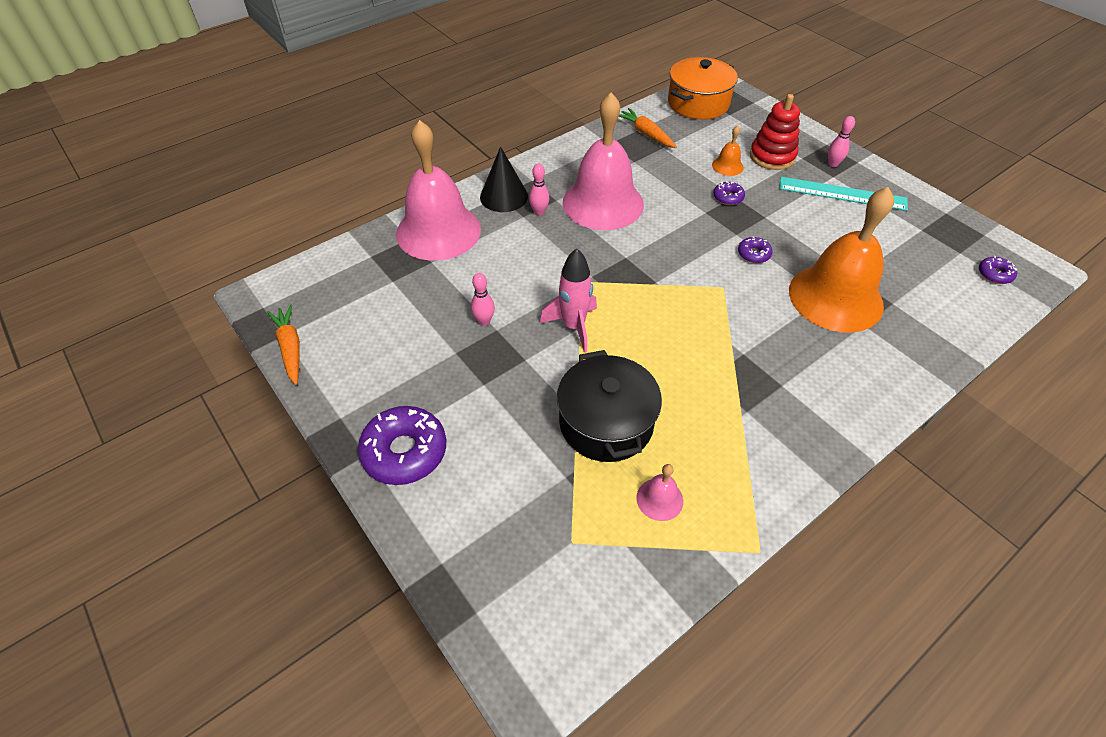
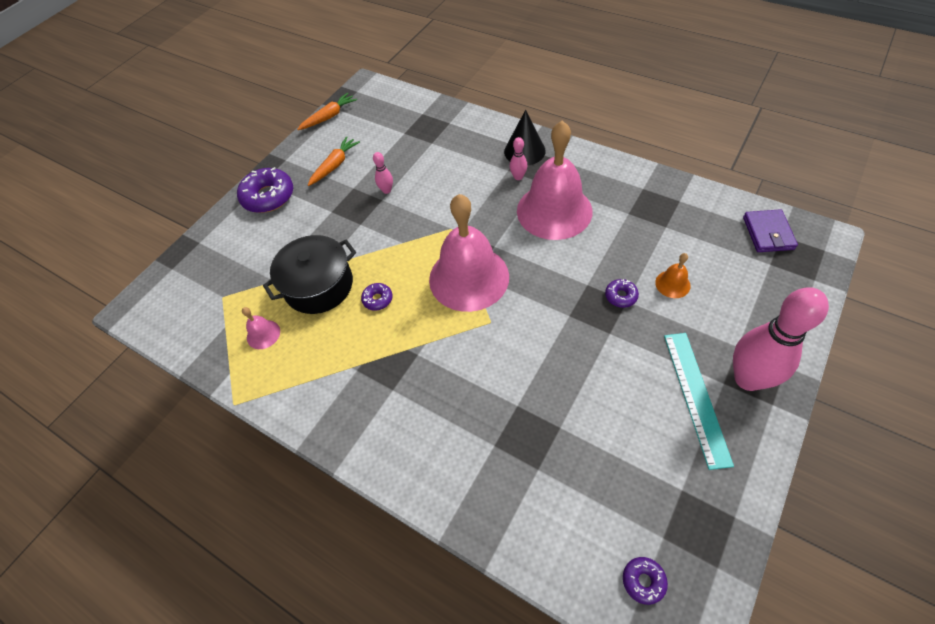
camera: 75 degrees right, 5 degrees up
(438, 231) = (464, 133): pink bell -> pink bell (469, 277)
(573, 327) = (401, 239): pink rocket -> none
(646, 134) = (678, 209): orange carrot -> orange carrot (335, 165)
(698, 103) = (768, 233): orange pot -> purple wallet
(753, 254) = (547, 335): purple donut -> purple donut (377, 299)
(772, 156) = (718, 318): red stacking toy -> none
(833, 164) = (748, 379): pink bowling pin -> pink bowling pin, size x2.34
(835, 297) = (520, 415): orange bell -> none

